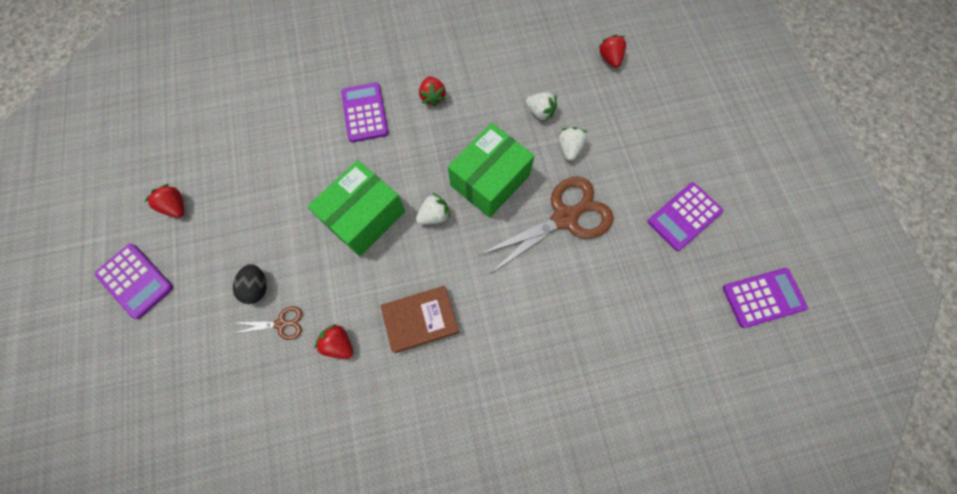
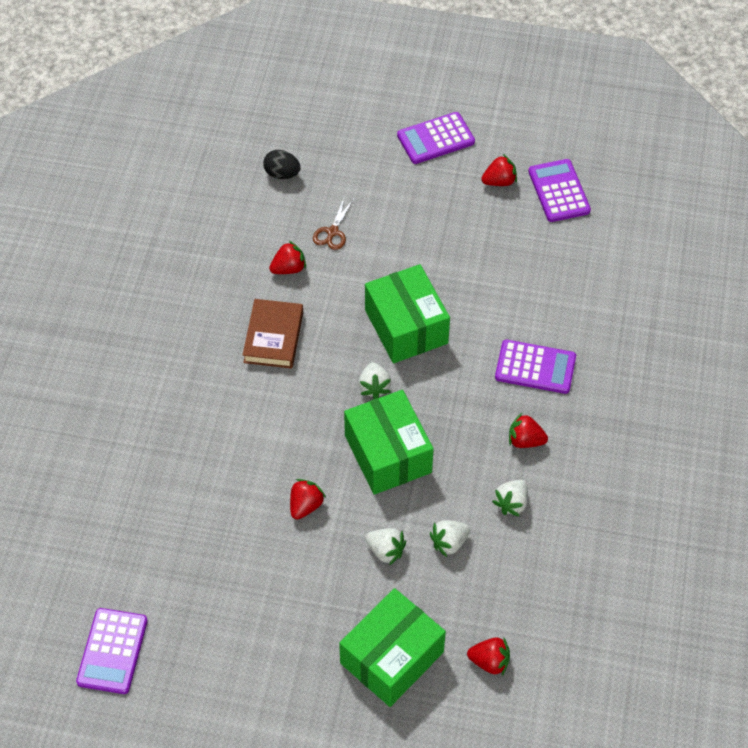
camera: 115 degrees right, 15 degrees down
(257, 287) = (378, 223): black egg -> black egg (282, 174)
(488, 87) = (511, 503): none -> white strawberry
(564, 218) = (305, 505): brown scissors -> red strawberry
(643, 113) = (392, 657): none -> green box
(684, 216) = (241, 626): purple calculator -> purple calculator (558, 191)

